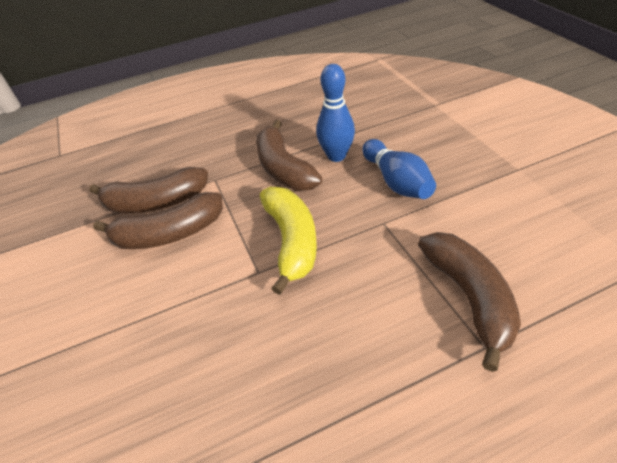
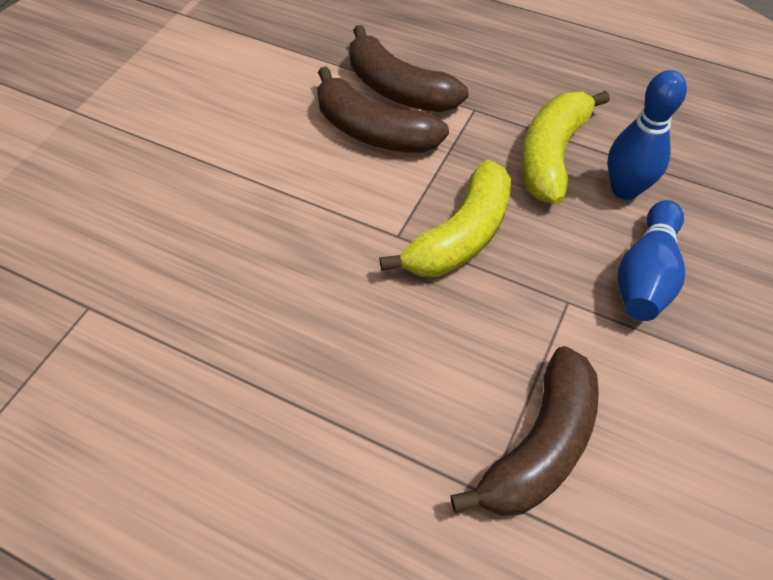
camera: 45 degrees right, 10 degrees up
(283, 168) = (552, 155): brown banana -> yellow banana

